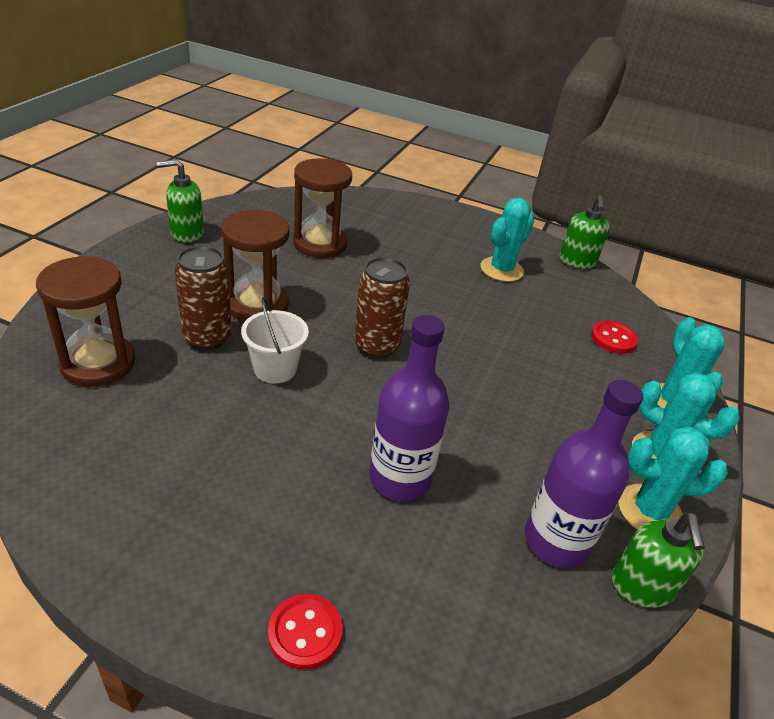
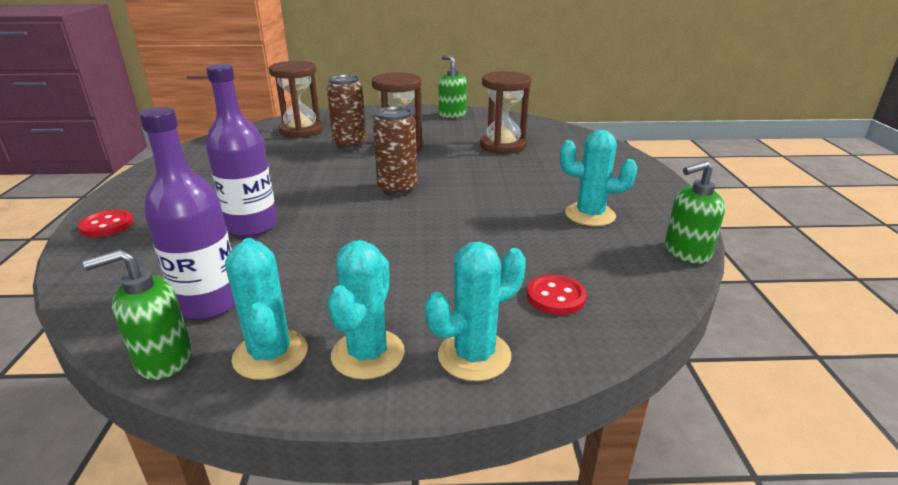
camera: 70 degrees right, 10 degrees down
(275, 369) = (337, 166): white bucket -> none

